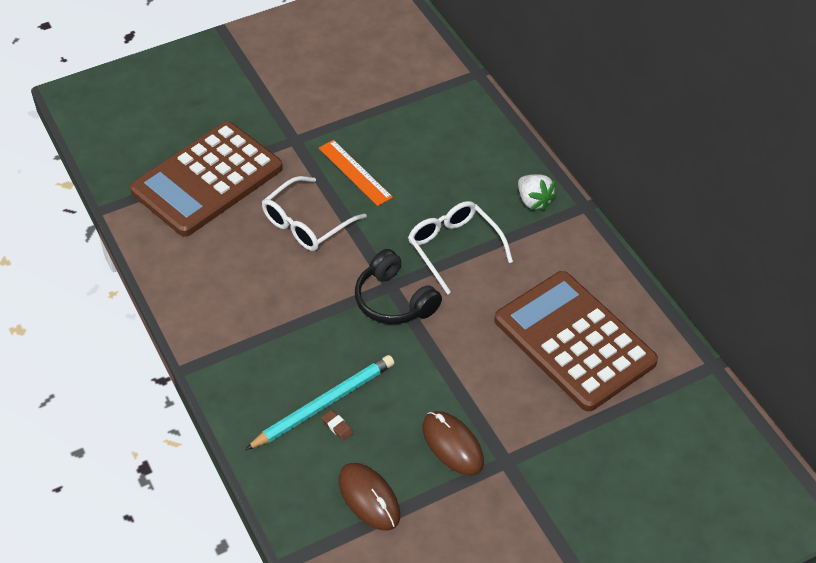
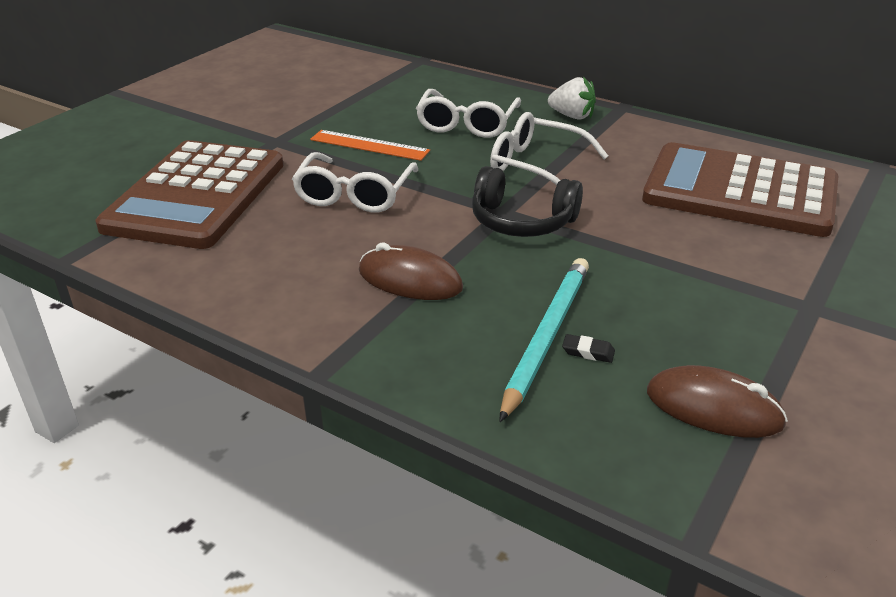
camera: 30 degrees left, 15 degrees down
(337, 427) = (588, 352): brown eraser -> black eraser
(445, 177) = (467, 124): none -> white glasses
(452, 445) = (739, 315): brown mouse -> brown mouse (410, 280)

